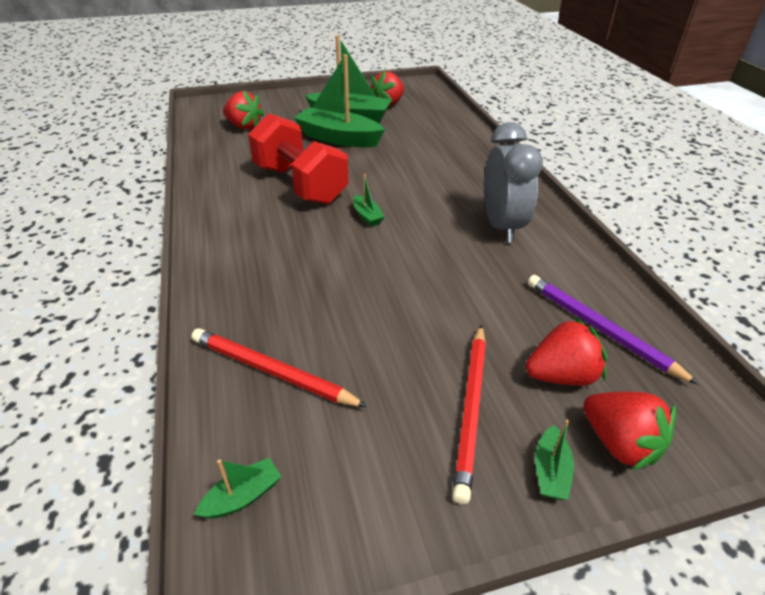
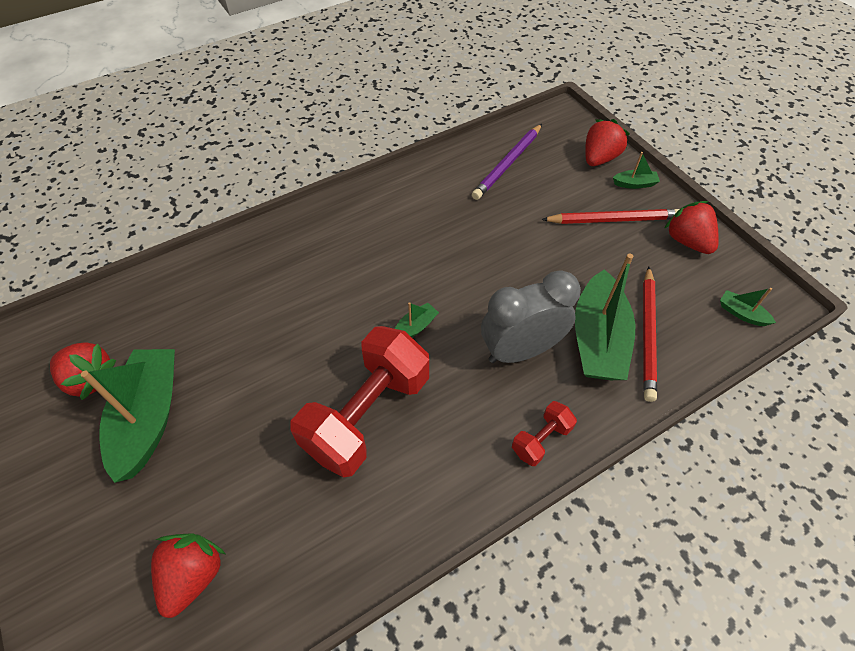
camera: 105 degrees left, 15 degrees up
(217, 258) = (541, 440): none -> red dumbbell
(338, 138) = (225, 412): green boat -> green boat (598, 339)
(501, 226) = (397, 222): grey clock -> grey clock (520, 350)
(561, 375) = (561, 181): red strawberry -> red strawberry (687, 241)

